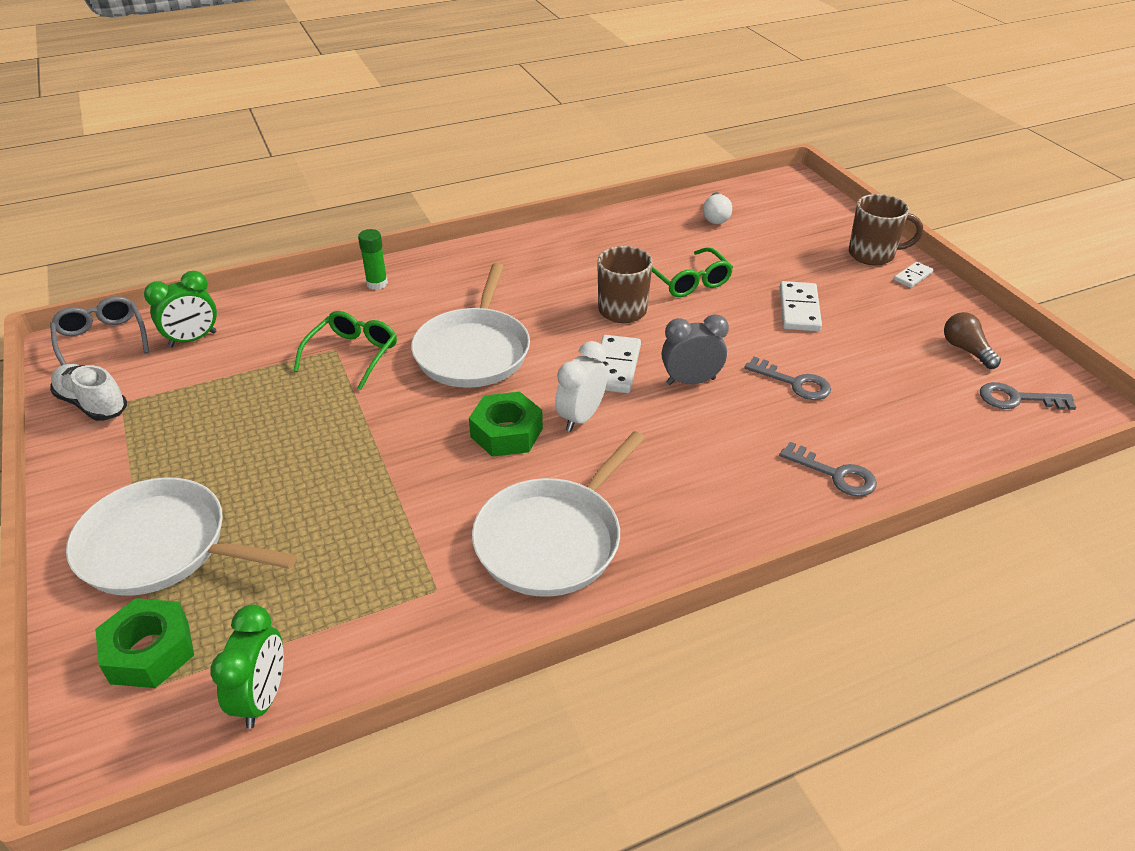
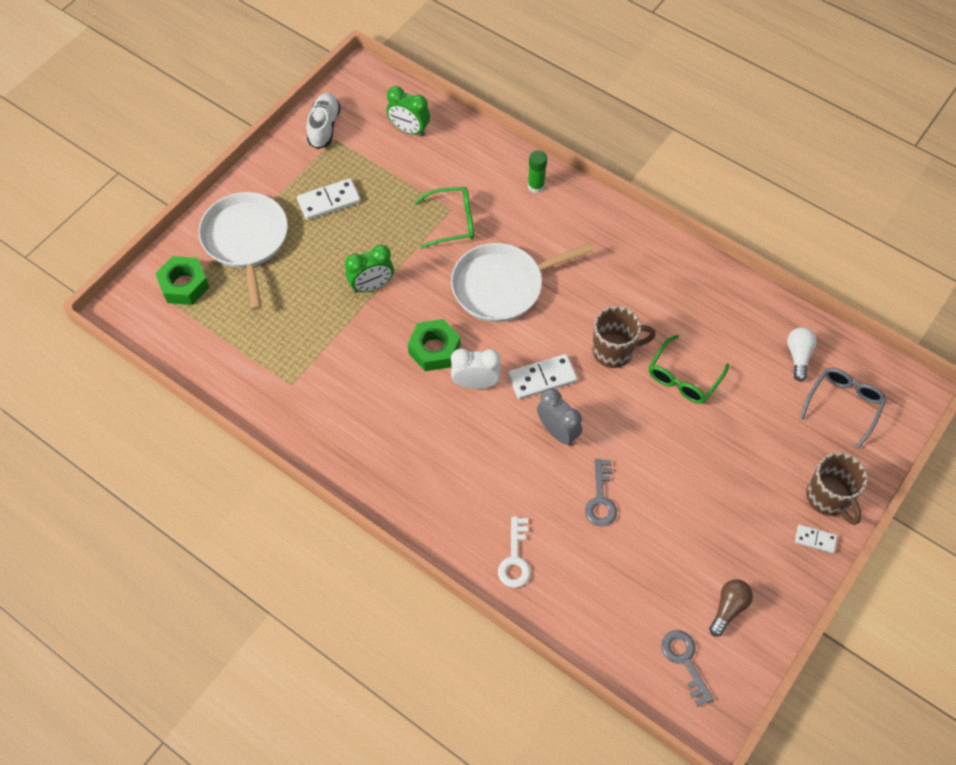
camera: 60 degrees right, 20 degrees up
(102, 340) = (378, 87): grey glasses -> grey glasses (843, 405)
(263, 698) = (185, 350): green clock -> green clock (372, 286)
(552, 539) = (360, 422): white pan -> none
(716, 217) = (798, 356): white light bulb -> white light bulb turned 120 degrees clockwise
(799, 309) = (700, 469): white domino -> white domino (329, 201)
(835, 474) = (515, 559): grey key -> white key

